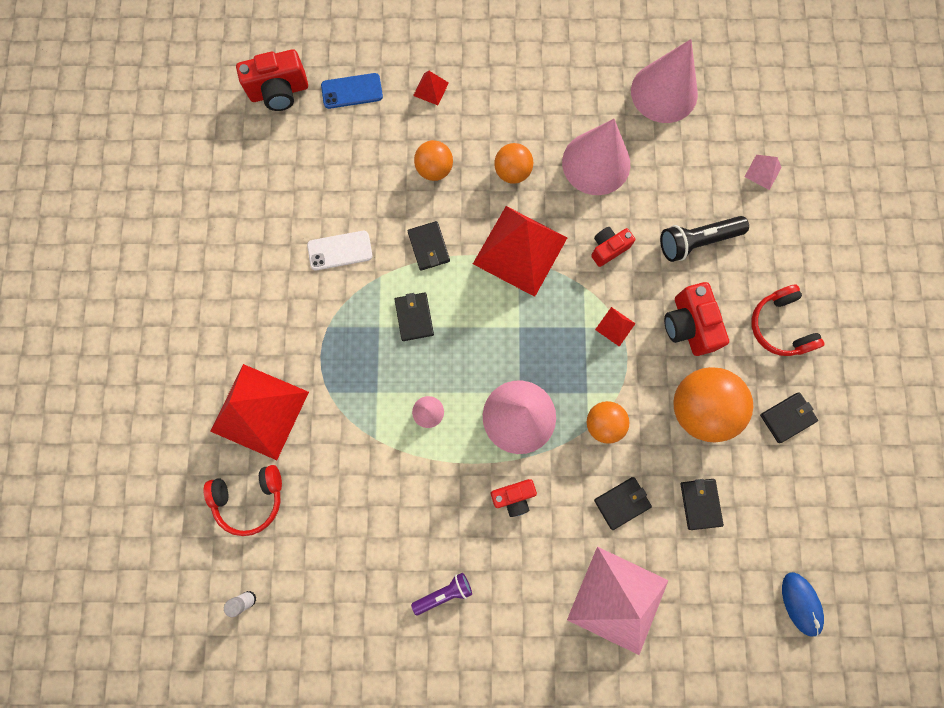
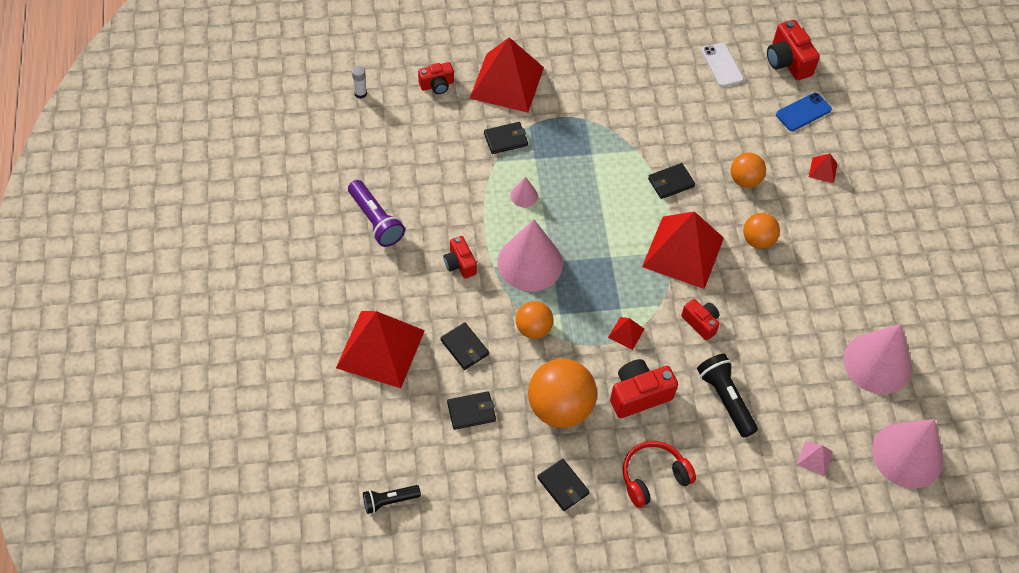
camera: 80 degrees right, 20 degrees down
(250, 498) = (437, 85): red headphones -> red camera
(340, 250) = (653, 120): white phone -> white phone (722, 65)
(352, 91) = (803, 112): blue phone -> blue phone turned 75 degrees clockwise
(414, 317) = (605, 178): black wallet -> black wallet (506, 139)
(444, 593) = (375, 221): purple flashlight -> purple flashlight, size x1.56
(596, 163) = (785, 308): pink cone -> pink cone (907, 455)
(617, 600) = (380, 349): pink pyramid -> red pyramid
(800, 603) = (389, 501): blue mouse -> black flashlight

